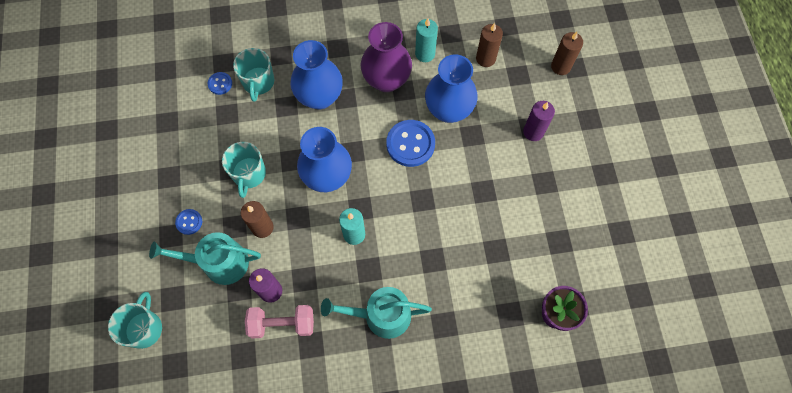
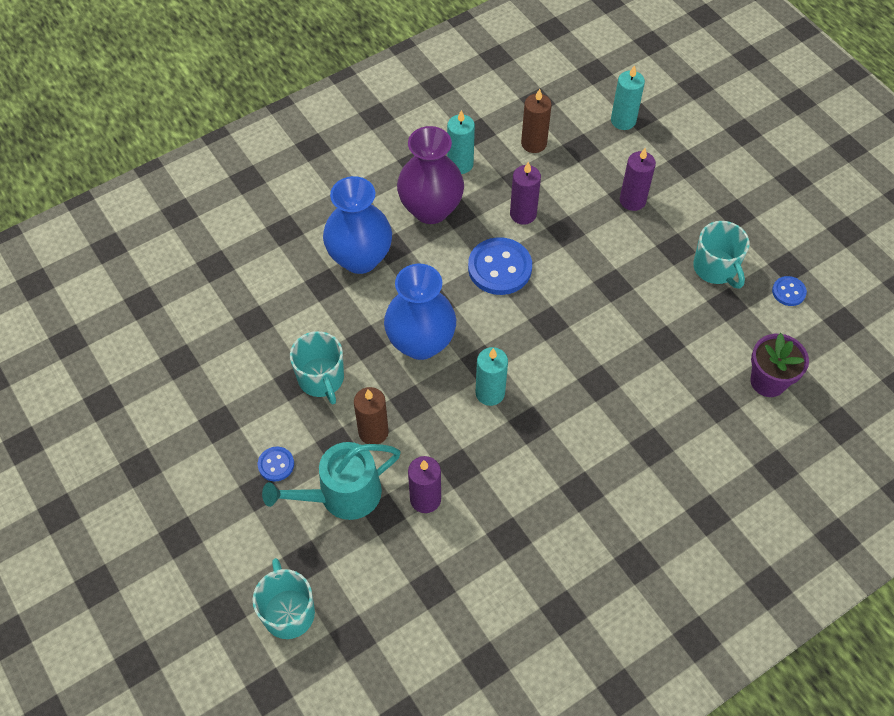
camera: 25 degrees left, 10 degrees down
(220, 84) = (225, 291): blue button -> blue button (788, 292)
(258, 82) = (273, 271): turquoise mug -> turquoise mug (715, 268)
(282, 324) = (460, 529): pink dumbbell -> none
(381, 315) = (574, 468): turquoise watering can -> none
(448, 110) = (523, 214): blue vase -> purple candle
(561, 66) = (623, 121): brown candle -> turquoise candle

